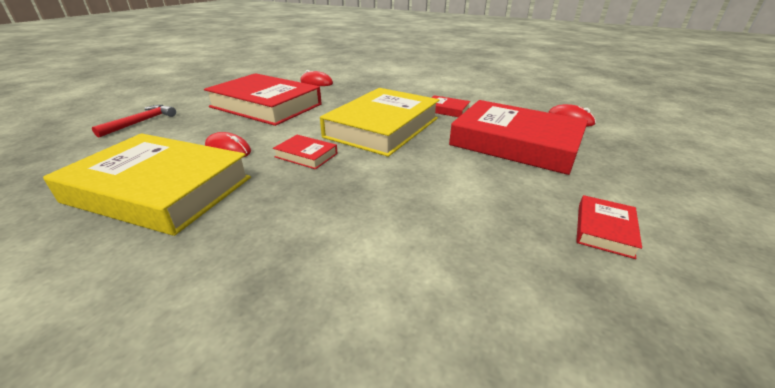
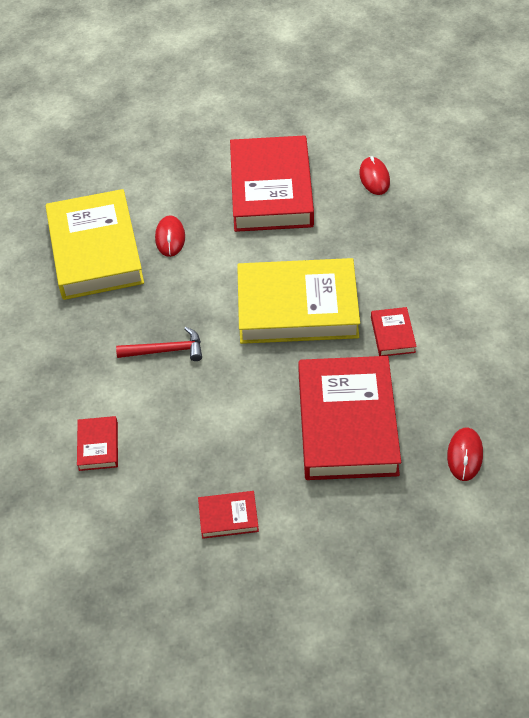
camera: 60 degrees right, 20 degrees up
(141, 122) = (167, 144): red hammer -> red hammer (166, 350)
(306, 155) = (200, 291): red book -> red book (98, 446)

